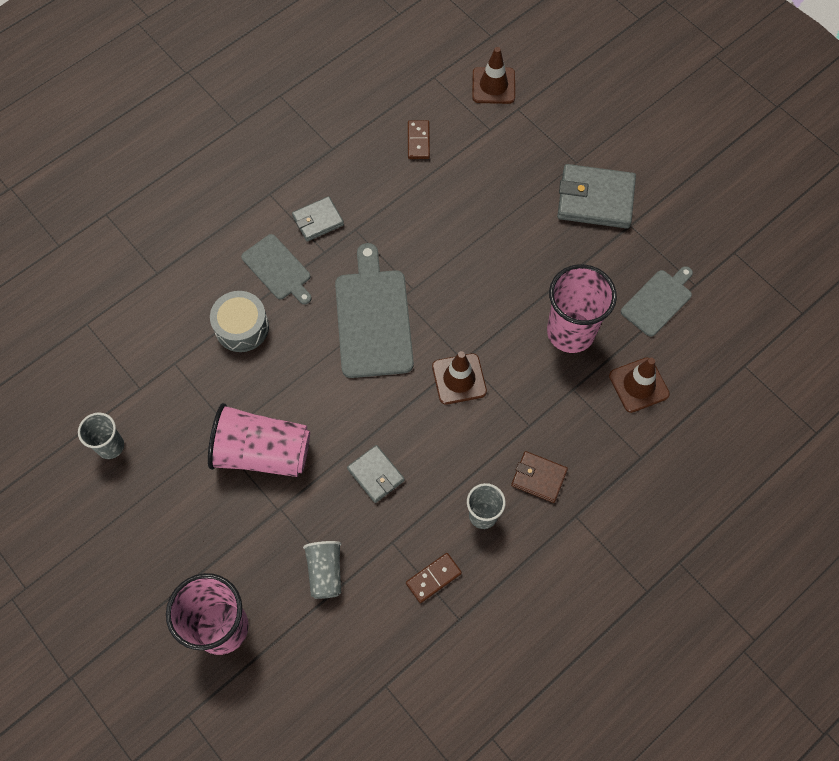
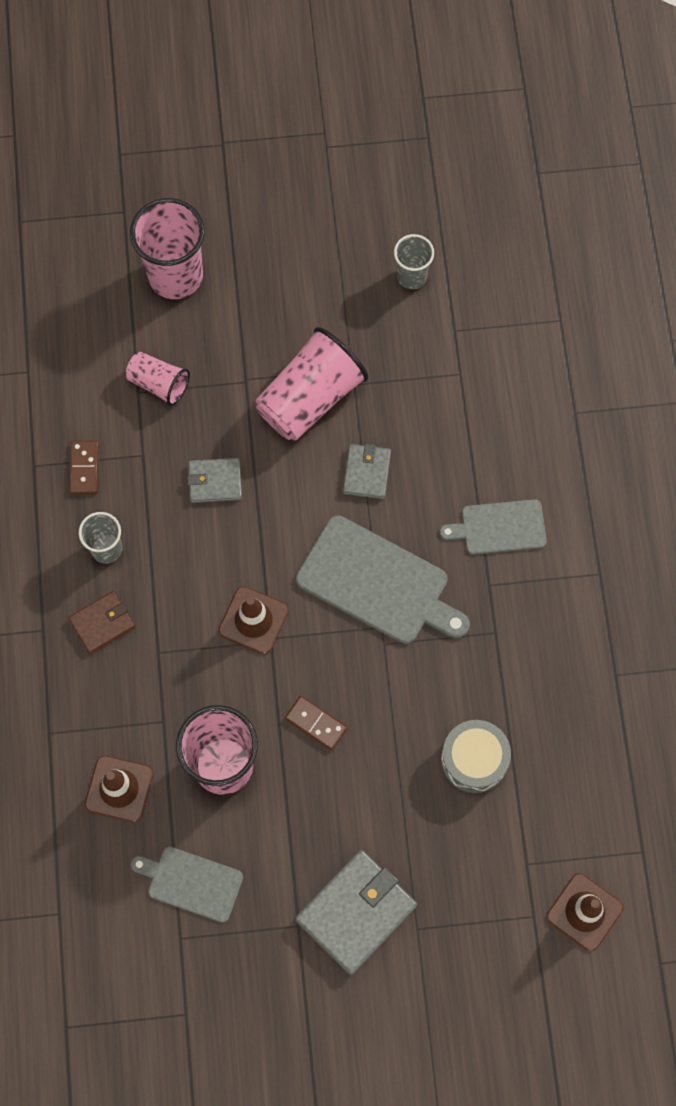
camera: 125 degrees right, 5 degrees up
(242, 327) = (456, 455): grey drum -> grey drum (474, 759)
(318, 220) = (531, 602): grey wallet -> grey wallet (366, 472)
(325, 572) = (159, 384): grey cup -> pink cup
(418, 141) = (563, 773): brown domino -> brown domino (316, 723)
(658, 301) = (191, 883): grey cutting board -> grey cutting board turned 120 degrees clockwise

